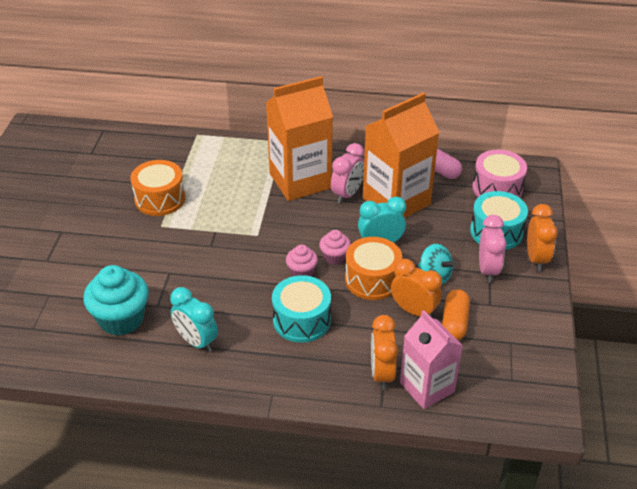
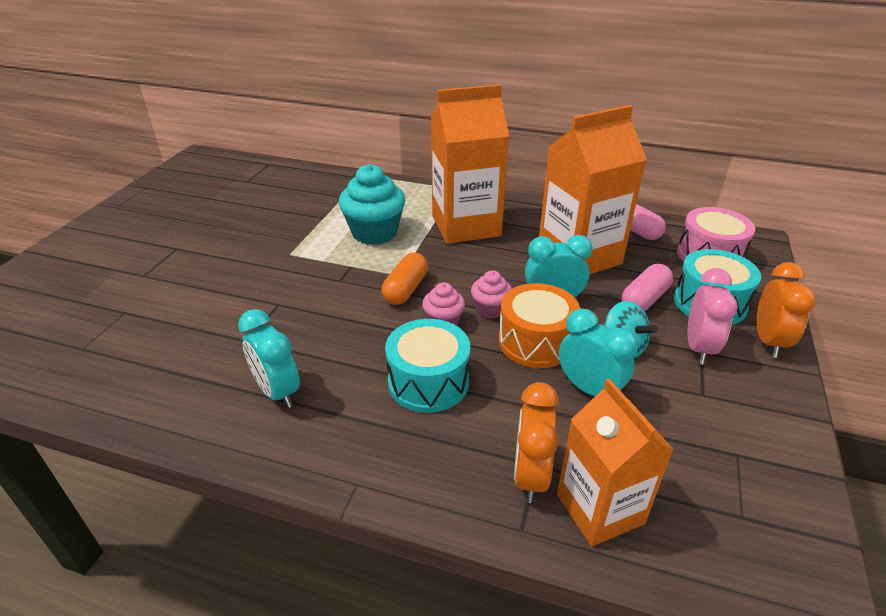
camera: 10 degrees right, 5 degrees down
(121, 319) = (194, 351): turquoise cupcake -> turquoise cupcake (374, 233)
(160, 199) = (300, 228): orange drum -> none
(347, 194) = (519, 244): pink clock -> none
(414, 311) = (589, 389): orange clock -> turquoise clock
(427, 387) = (600, 509): pink carton -> orange carton
(448, 234) = (644, 299): none -> pink capsule
(454, 323) = (649, 413): orange capsule -> orange capsule (406, 289)

